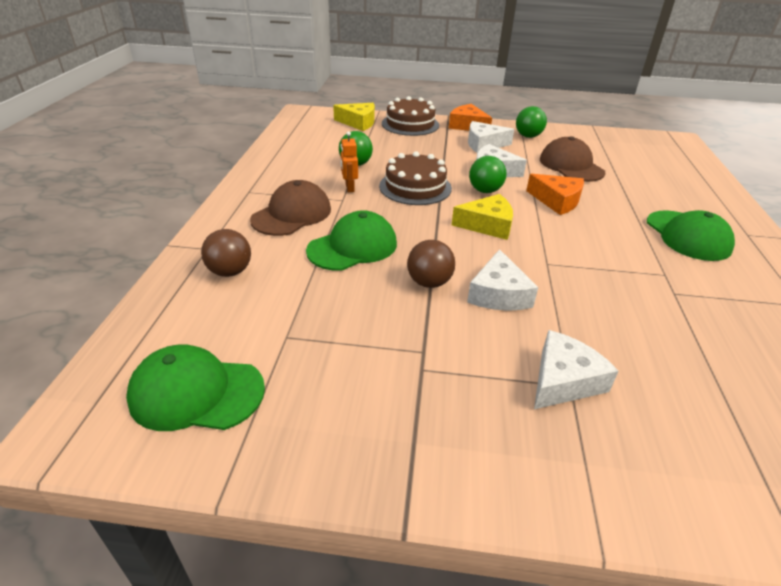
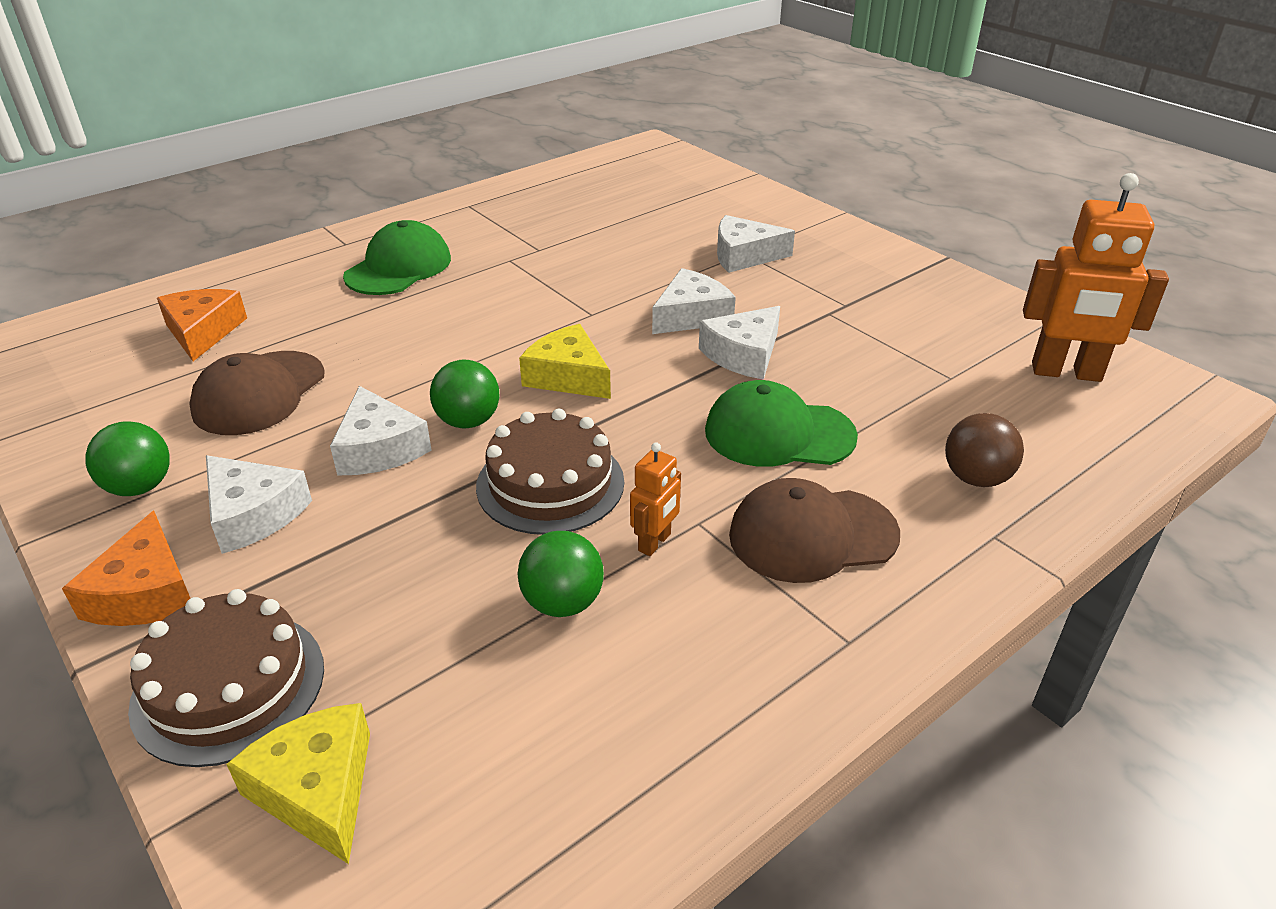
camera: 135 degrees left, 0 degrees up
(196, 392) = (1066, 373): green cap -> orange robot
(429, 282) = (744, 354): brown ball -> white cheese
(557, 201) = (418, 360): orange cheese -> orange cheese (203, 332)

